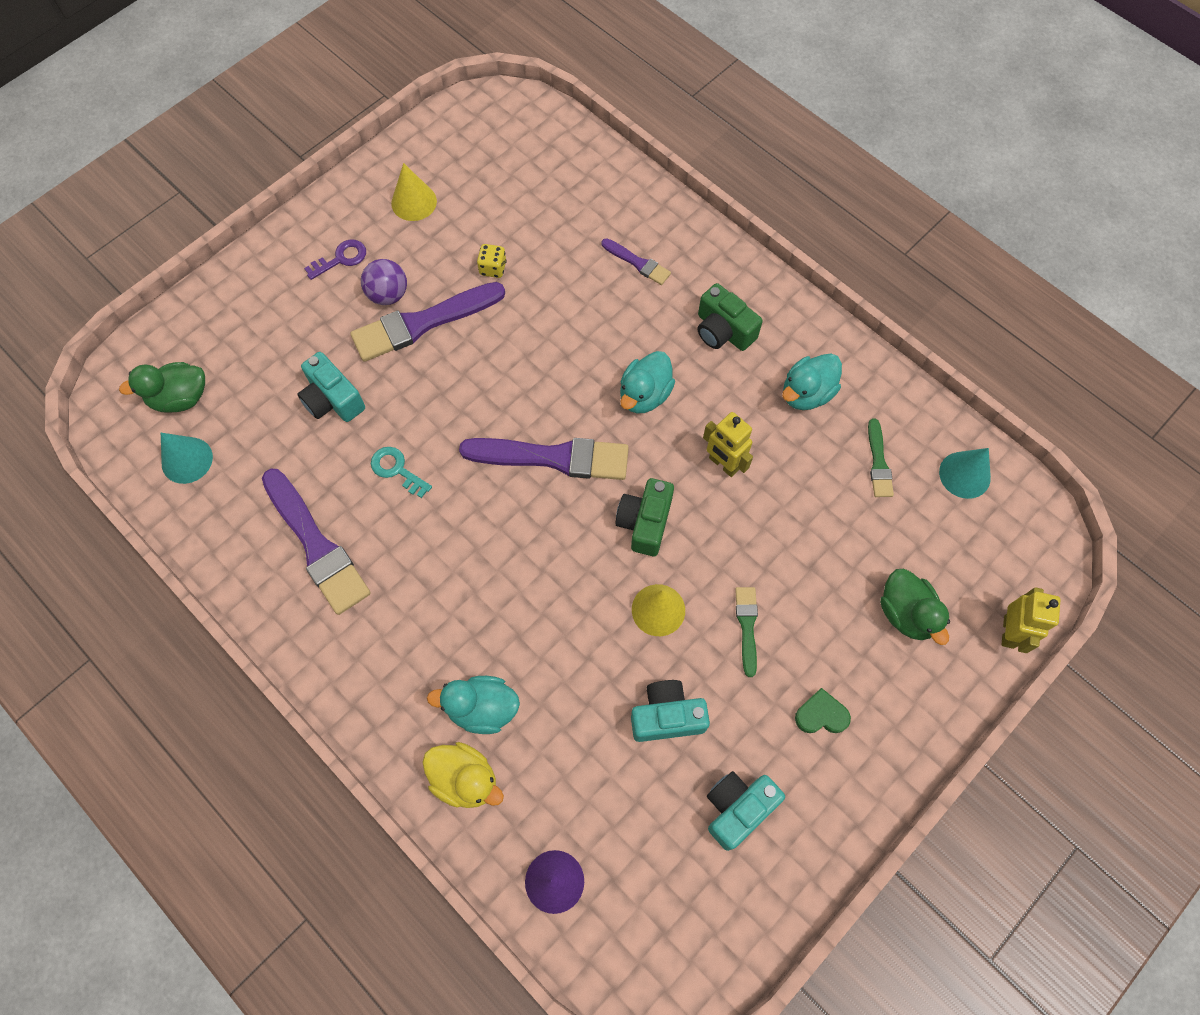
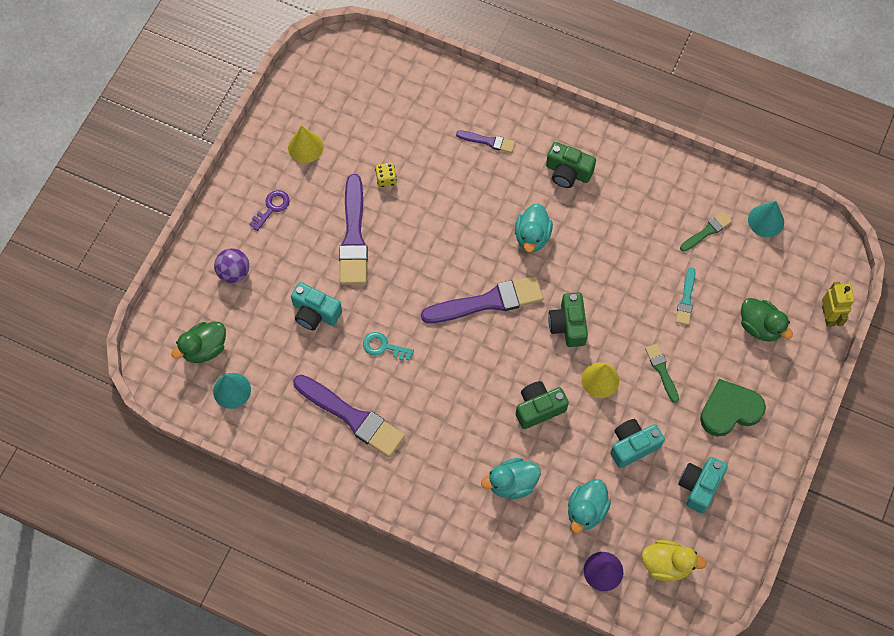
camera: 20 degrees left, 0 degrees up
(388, 295) = (319, 223): purple ball -> purple ball (234, 272)
(422, 323) = (354, 236): purple brush -> purple brush turned 45 degrees counterclockwise
(465, 779) = (520, 531): yellow duck -> yellow duck (666, 564)
(560, 619) = (538, 408): none -> green camera
(723, 464) = (604, 267): yellow robot -> none
(806, 393) = (641, 199): turquoise duck -> turquoise duck (586, 510)
(816, 542) = (686, 299): none -> turquoise brush
(821, 715) = (729, 410): green heart -> green heart, size x1.80
(878, 463) = (707, 231): green brush -> green brush turned 105 degrees counterclockwise

